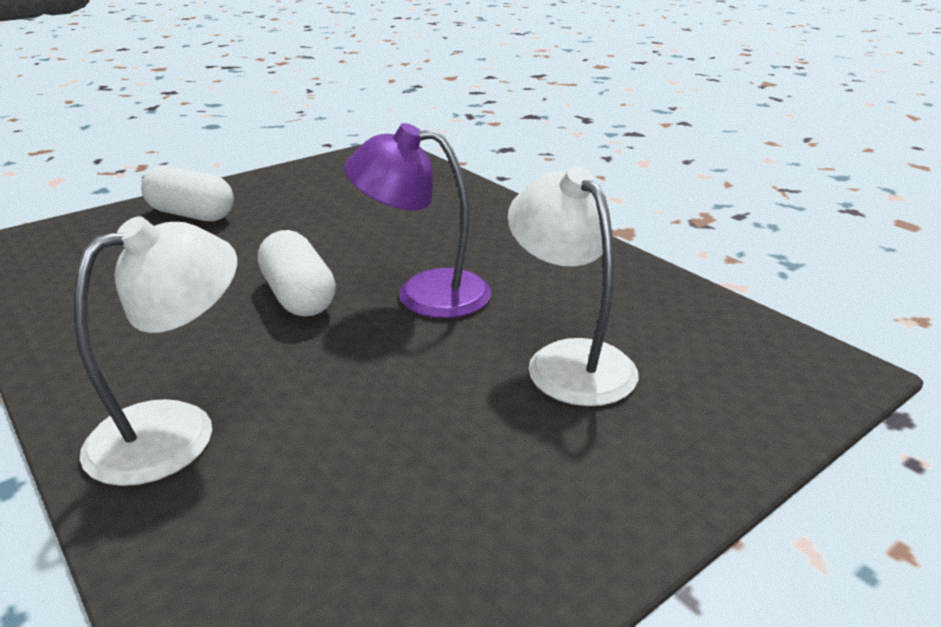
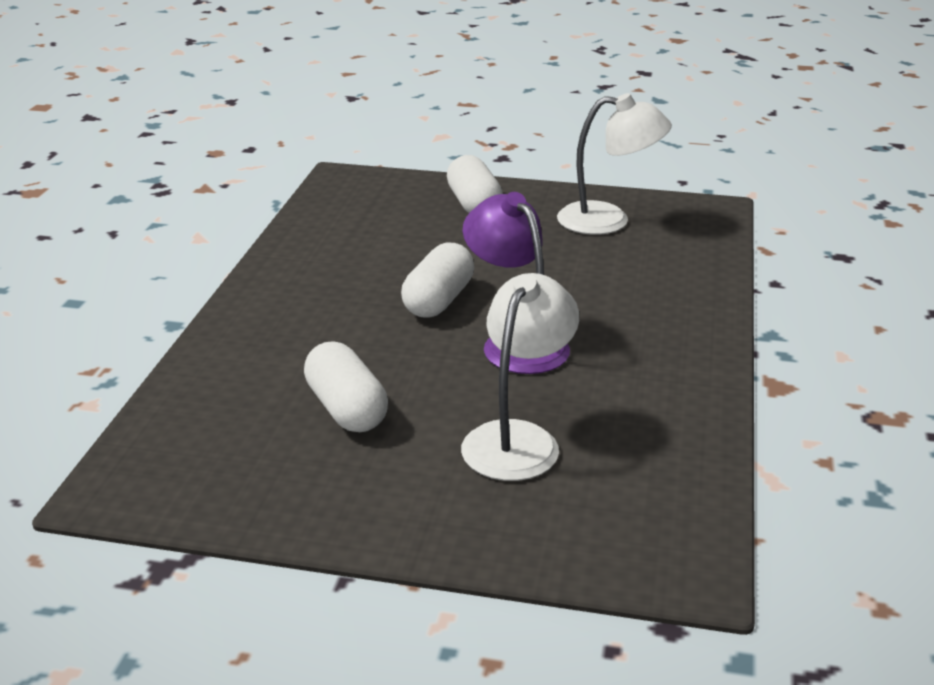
camera: 50 degrees right, 0 degrees up
(176, 429) = (263, 341): white lamp -> white lamp (608, 220)
(391, 434) = (346, 409): none -> white capsule

